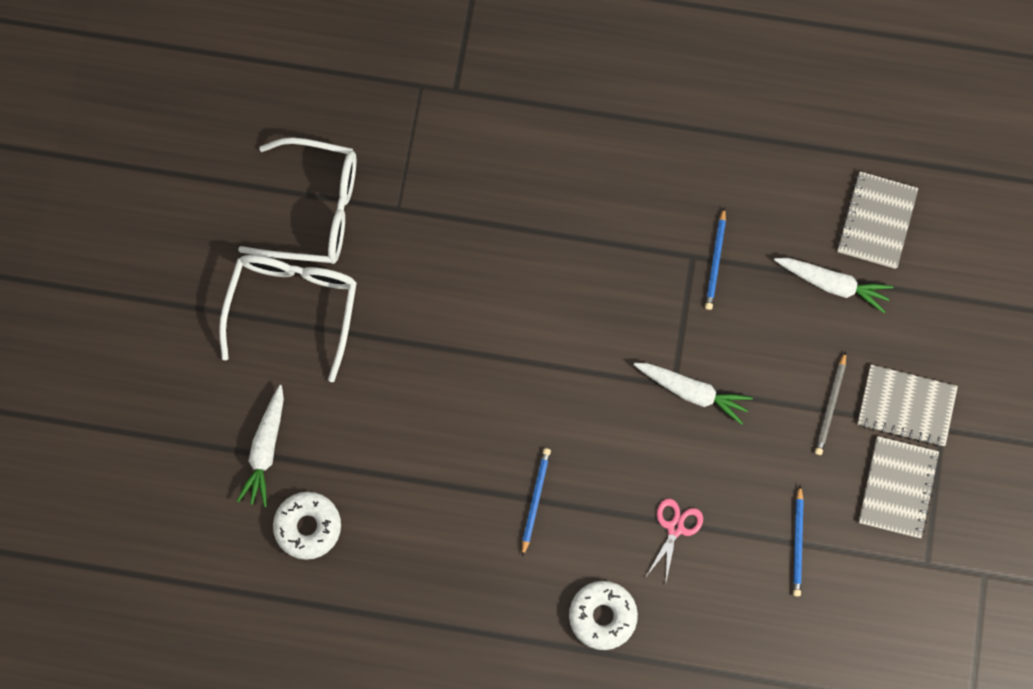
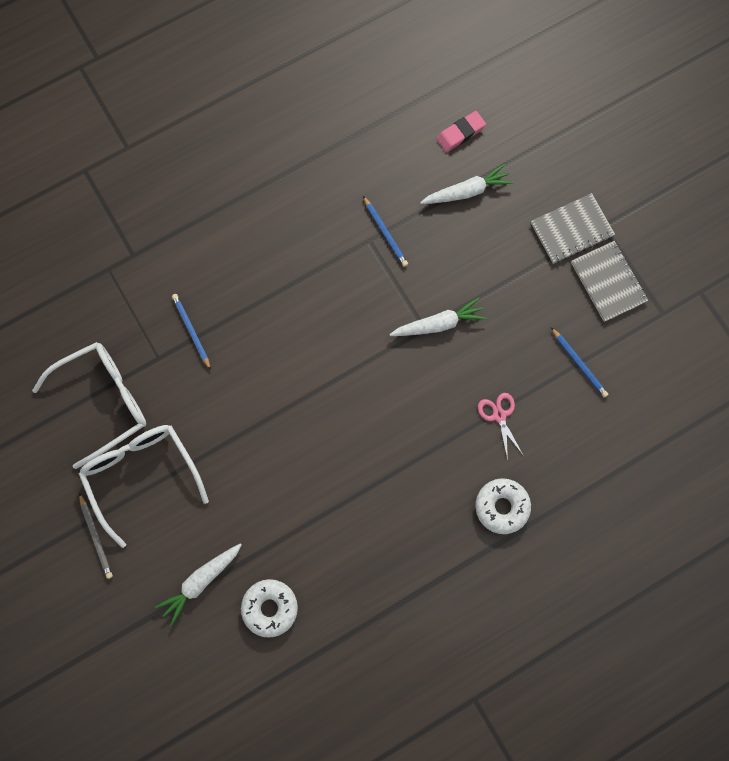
camera: 40 degrees left, 0 degrees up
(265, 450) = (200, 582): white carrot -> white carrot turned 75 degrees clockwise
(535, 500) = (400, 470): blue pencil -> blue pencil (191, 331)
(830, 405) = (527, 265): grey pencil -> grey pencil (96, 537)
(876, 221) = (460, 133): grey notebook -> pink eraser

